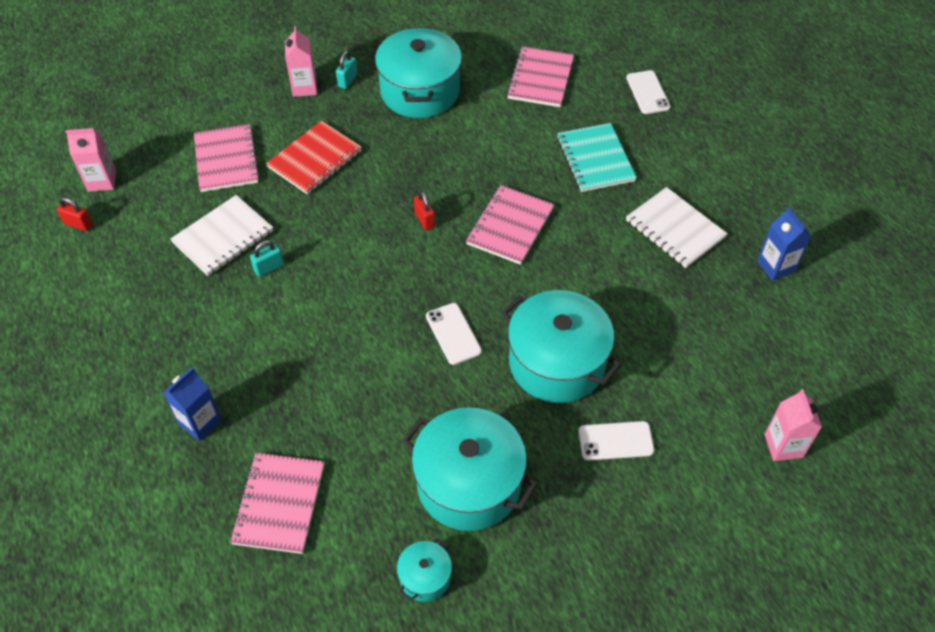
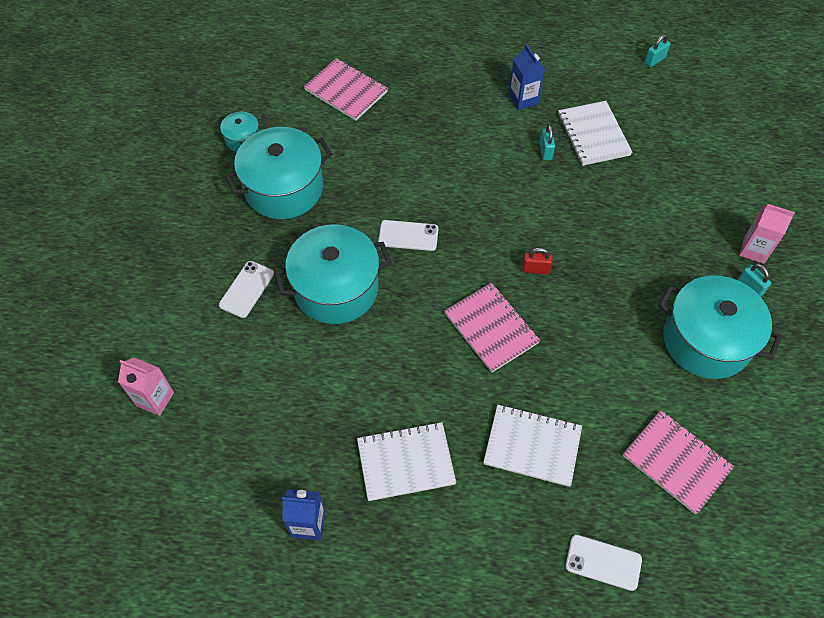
camera: 120 degrees right, 5 degrees up
(78, 224) = (654, 60): red padlock -> turquoise padlock
(102, 181) = (696, 84): pink carton -> none
(200, 422) = (433, 73): blue carton -> blue carton (523, 99)
(226, 160) = (681, 164): pink notebook -> none
(314, 159) = (651, 222): red notebook -> none
(595, 159) = (532, 446): turquoise notebook -> white notebook

